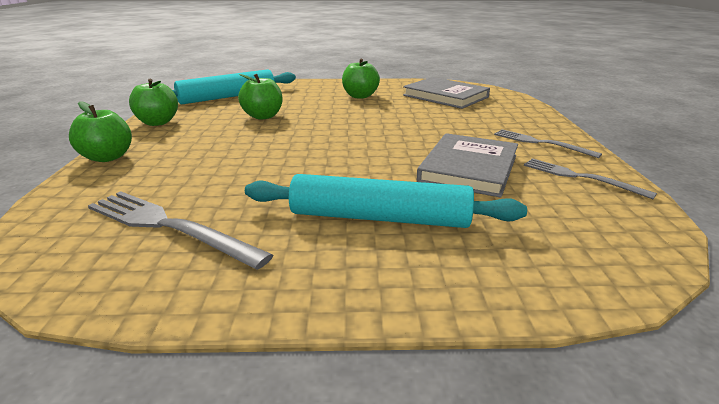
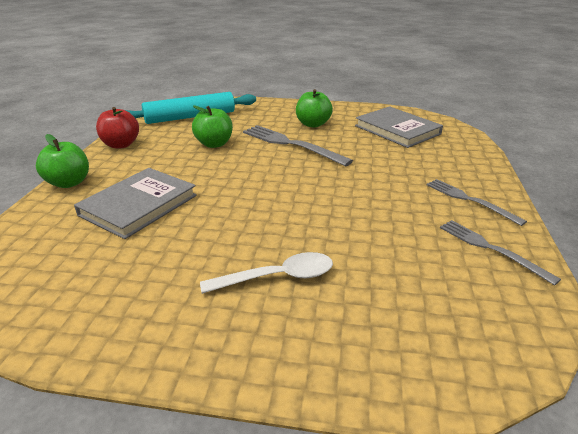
camera: 10 degrees right, 5 degrees up
(157, 122) = (121, 145): green apple -> red apple
(169, 226) = (97, 266): grey fork -> grey fork (291, 144)
(380, 218) = (277, 277): turquoise rolling pin -> white spoon
(468, 168) = (383, 226): grey book -> grey book (138, 205)

